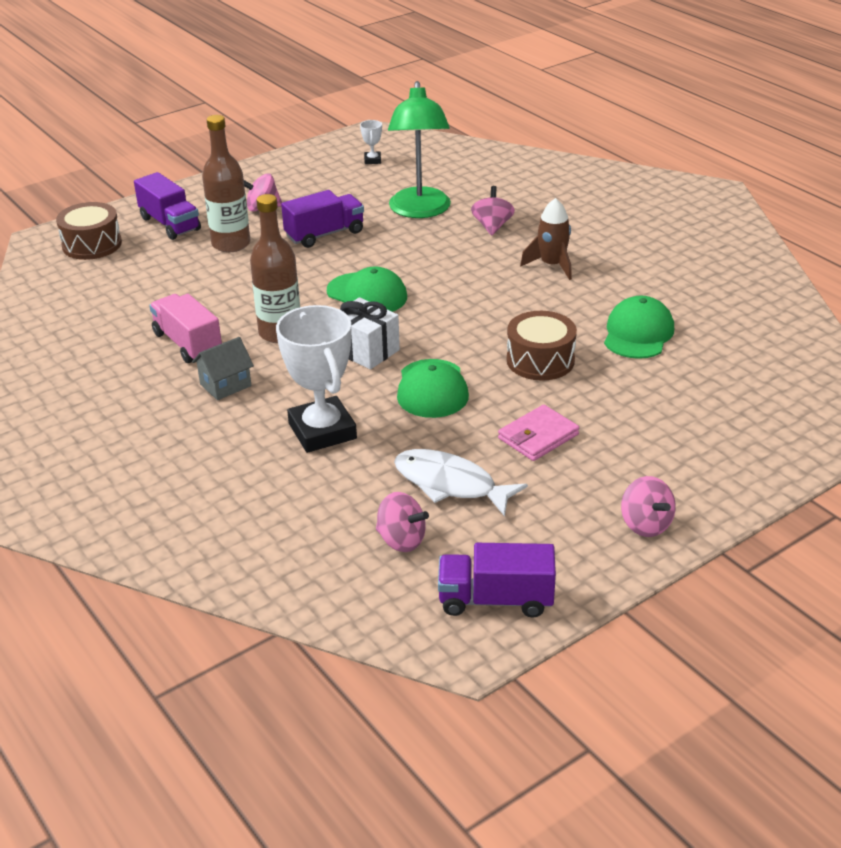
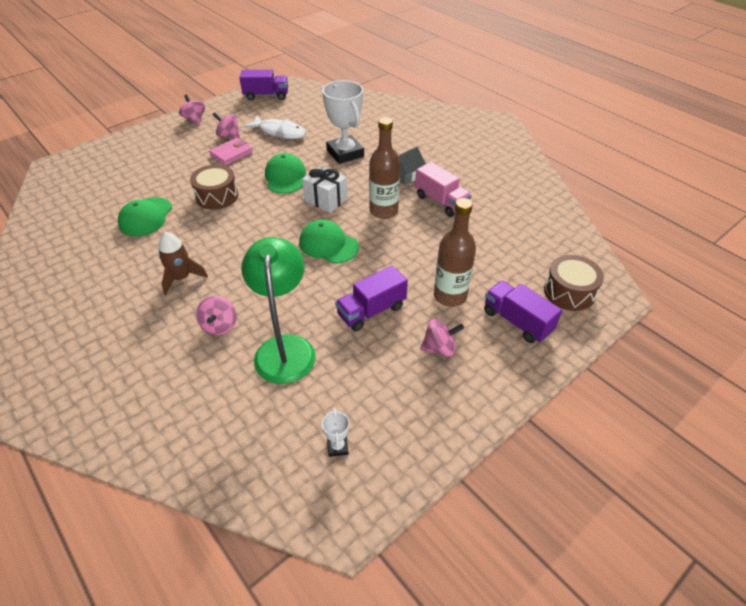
camera: 175 degrees right, 10 degrees up
(401, 540) = (303, 112): pink spinning top -> pink spinning top (228, 136)

